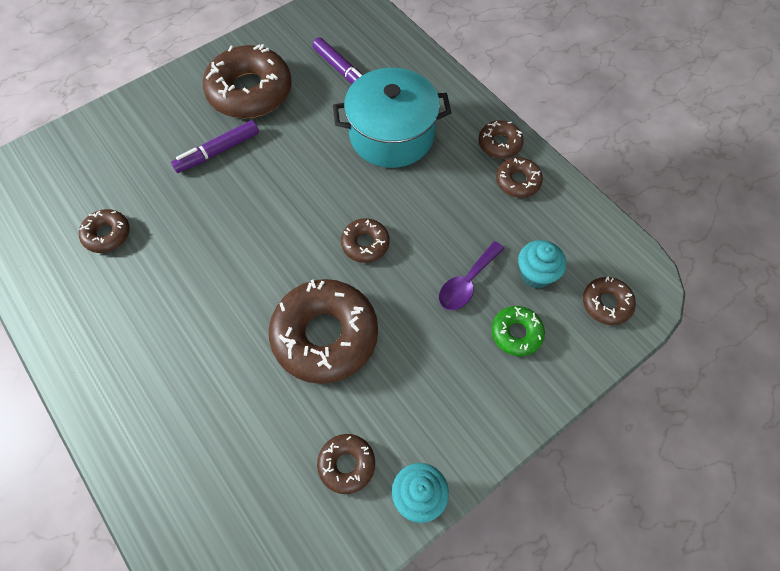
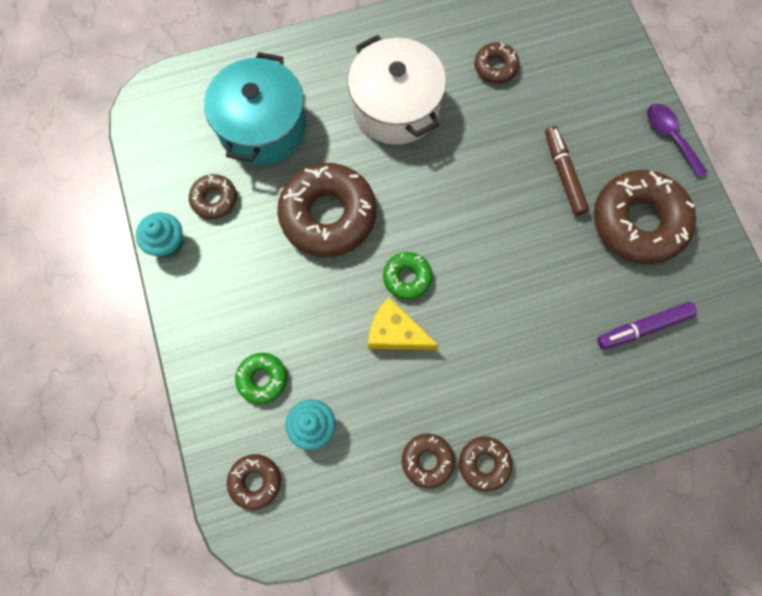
camera: 110 degrees right, 10 degrees up
(177, 313) = (395, 107): none -> white pot
(218, 151) = (563, 174): purple marker -> brown marker
(365, 244) = (407, 278): brown donut -> green donut
(391, 135) = (533, 349): turquoise pot -> turquoise pot (262, 127)
(421, 237) = (395, 332): none -> yellow cheese
(467, 282) = (330, 356): purple spoon -> purple spoon (670, 137)

